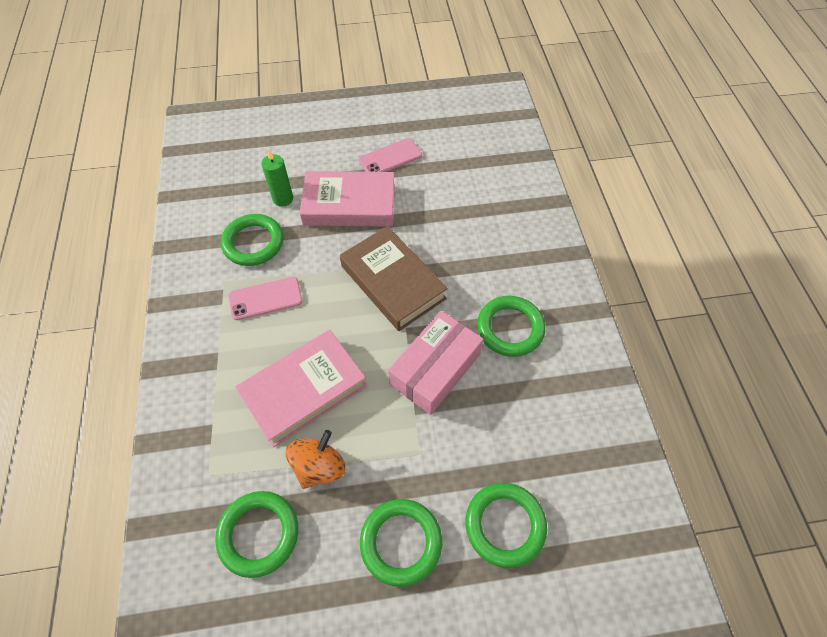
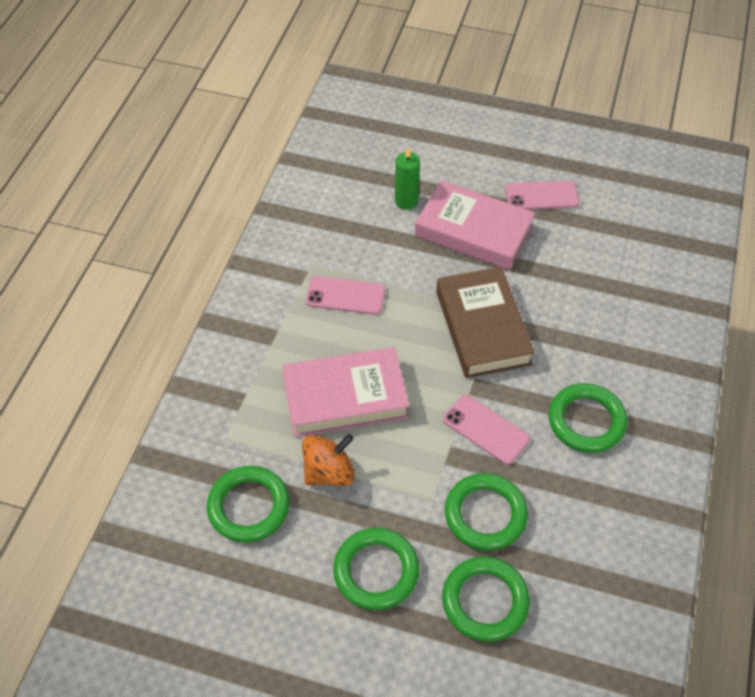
camera: 25 degrees right, 5 degrees down
(253, 243) = (357, 236): green ring -> green ring (485, 514)
(435, 369) = (486, 429): pink box -> pink phone

